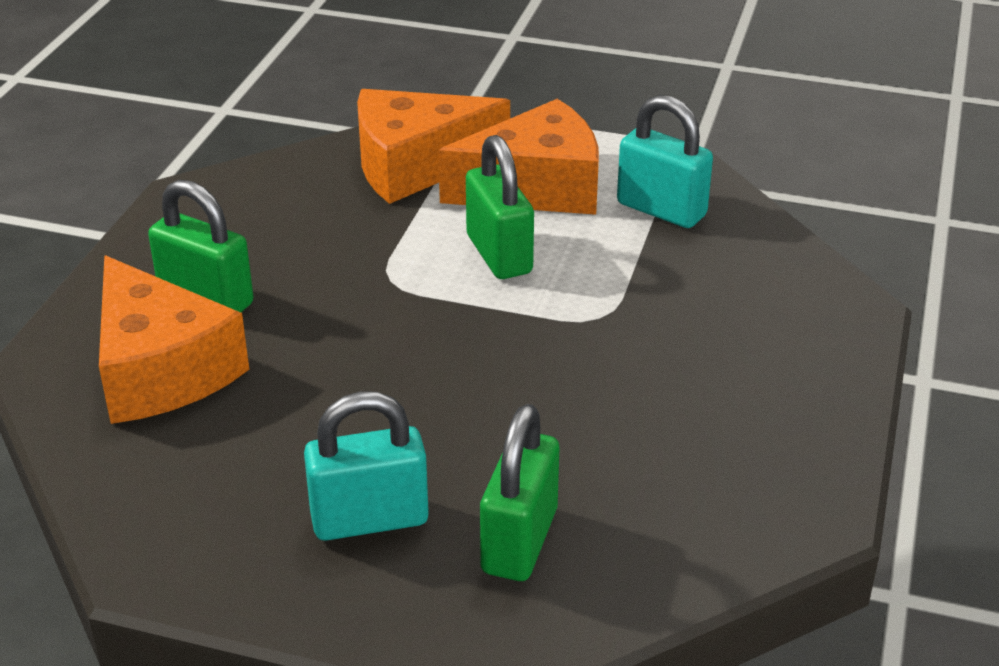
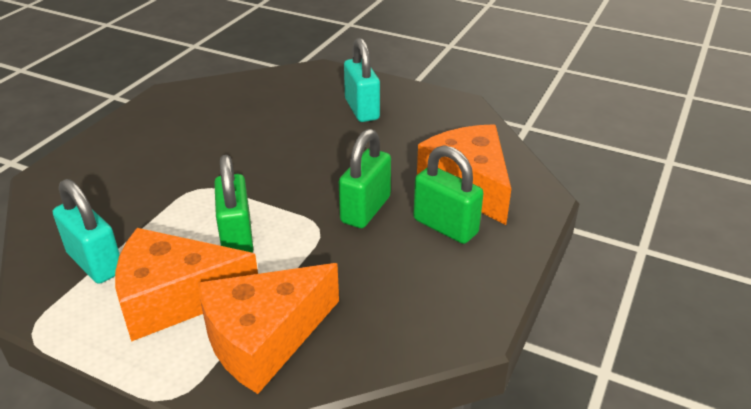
camera: 170 degrees left, 0 degrees up
(369, 519) = (361, 109): turquoise padlock -> turquoise padlock turned 75 degrees clockwise
(416, 165) = (264, 338): orange cheese -> orange cheese turned 150 degrees clockwise
(520, 541) = (298, 97): green padlock -> green padlock (365, 209)

